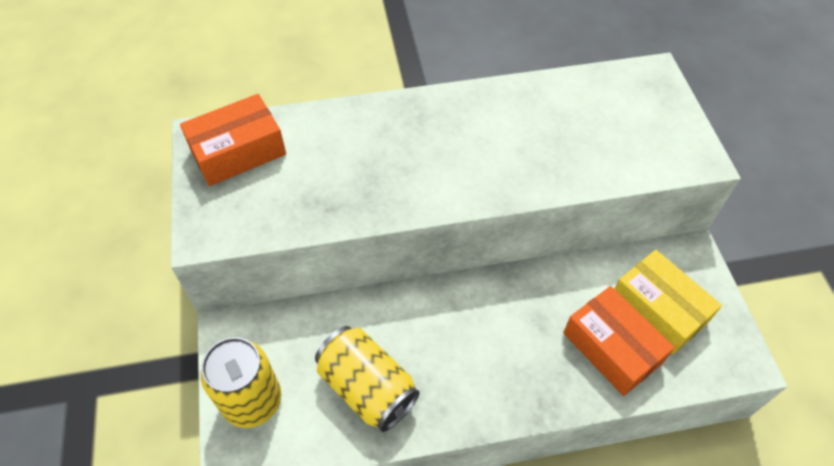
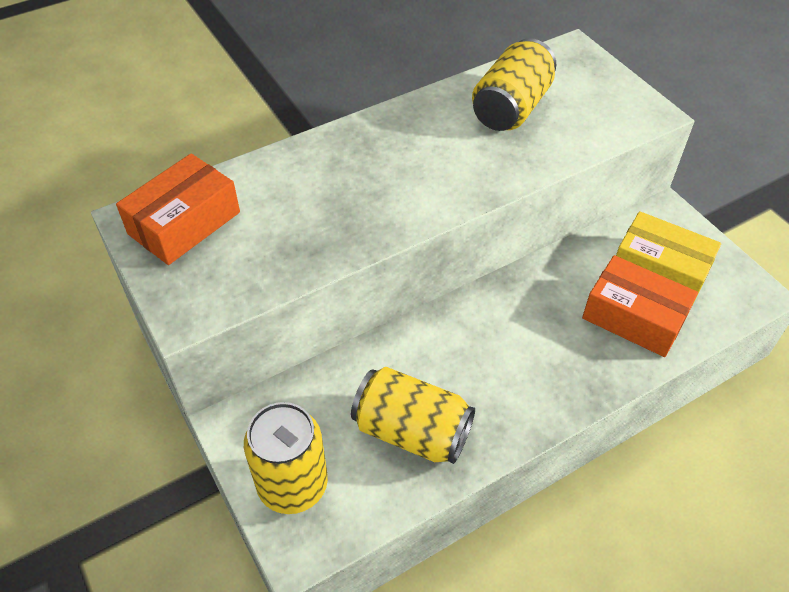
camera: 20 degrees left, 5 degrees down
(566, 118) = (511, 108): none -> yellow can

